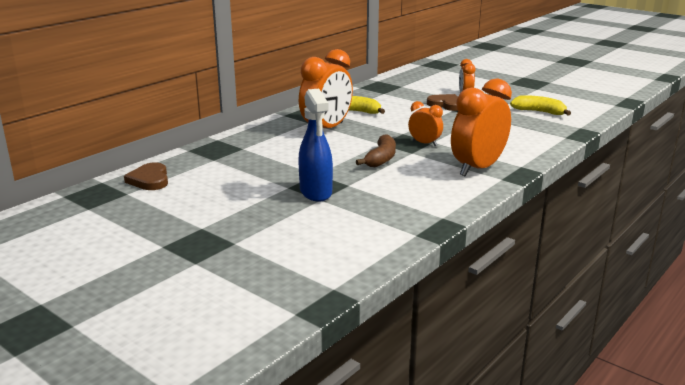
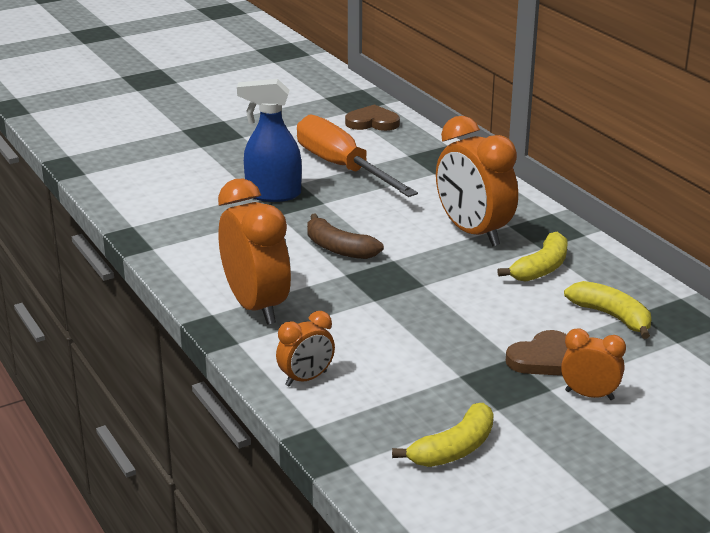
camera: 110 degrees right, 5 degrees up
(250, 177) = (342, 167): none -> orange screwdriver
(392, 96) = (611, 316): none -> yellow banana
(424, 143) = (371, 291): orange clock -> orange clock (306, 379)

